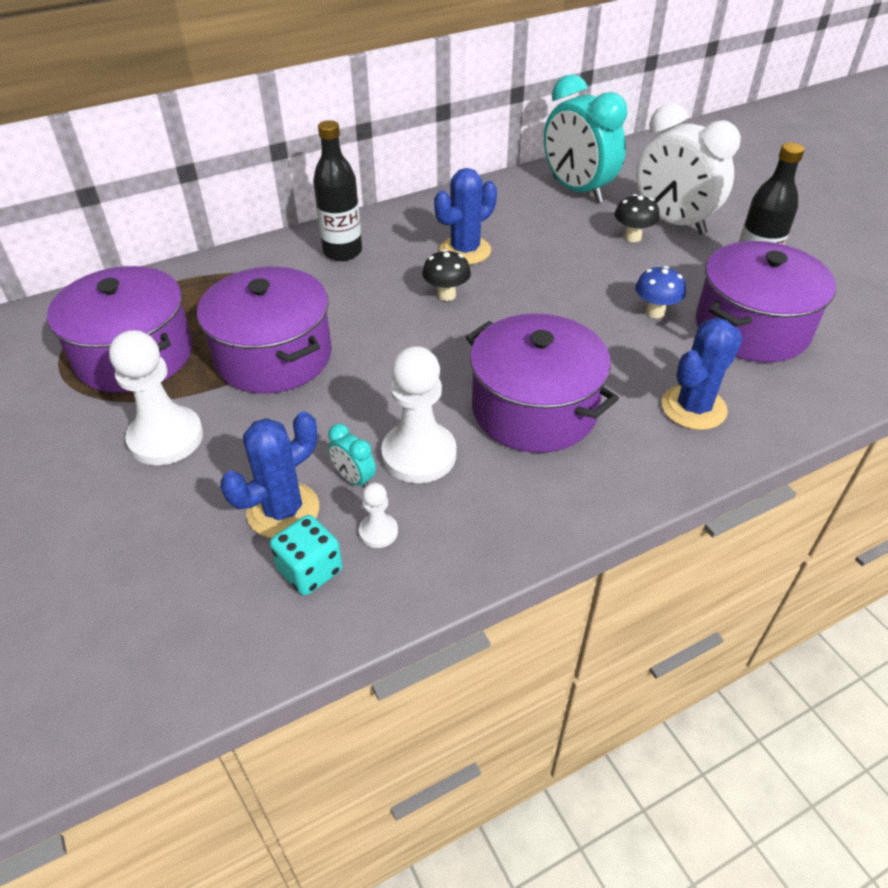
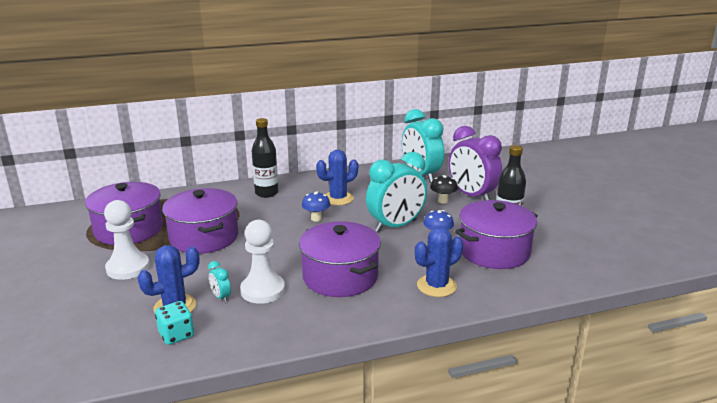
camera: 10 degrees right, 20 degrees down
(378, 532) = (222, 322): white pawn -> none
(446, 295) = (316, 218): black mushroom -> blue mushroom
(580, 296) = (396, 226): none -> turquoise clock
(672, 222) = (472, 196): white clock -> purple clock

